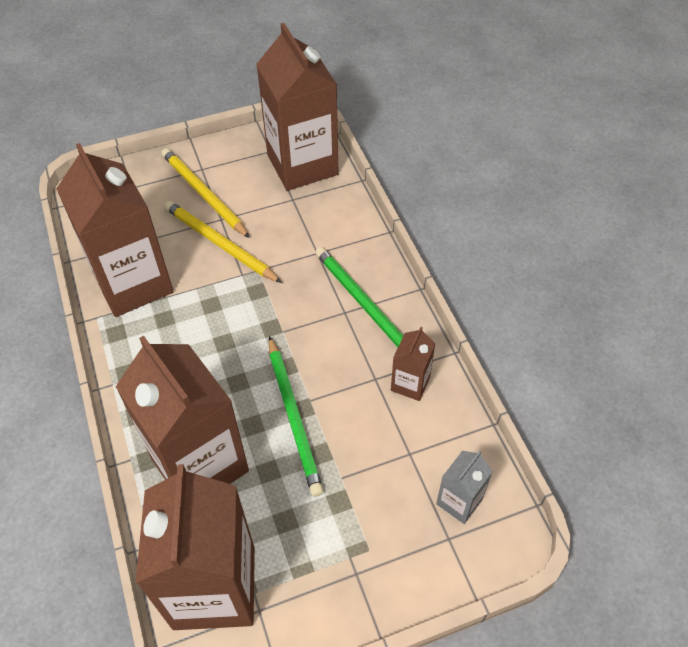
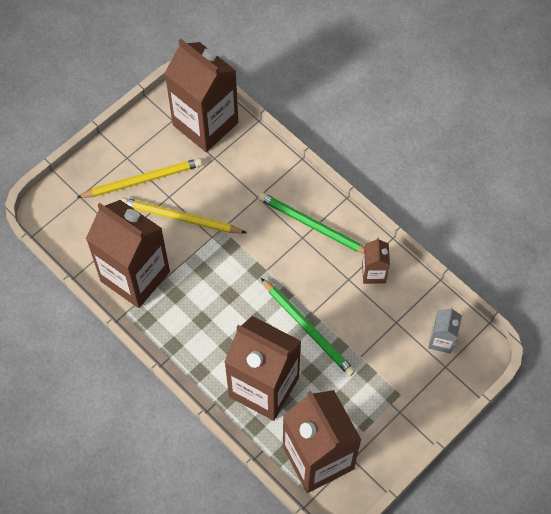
camera: 25 degrees left, 10 degrees up
(203, 194) = (142, 180): yellow pencil -> yellow pencil turned 135 degrees clockwise

